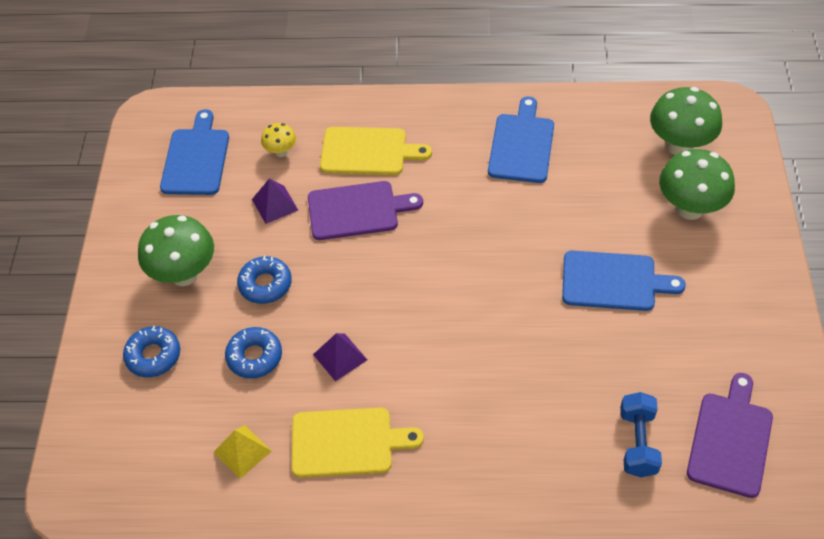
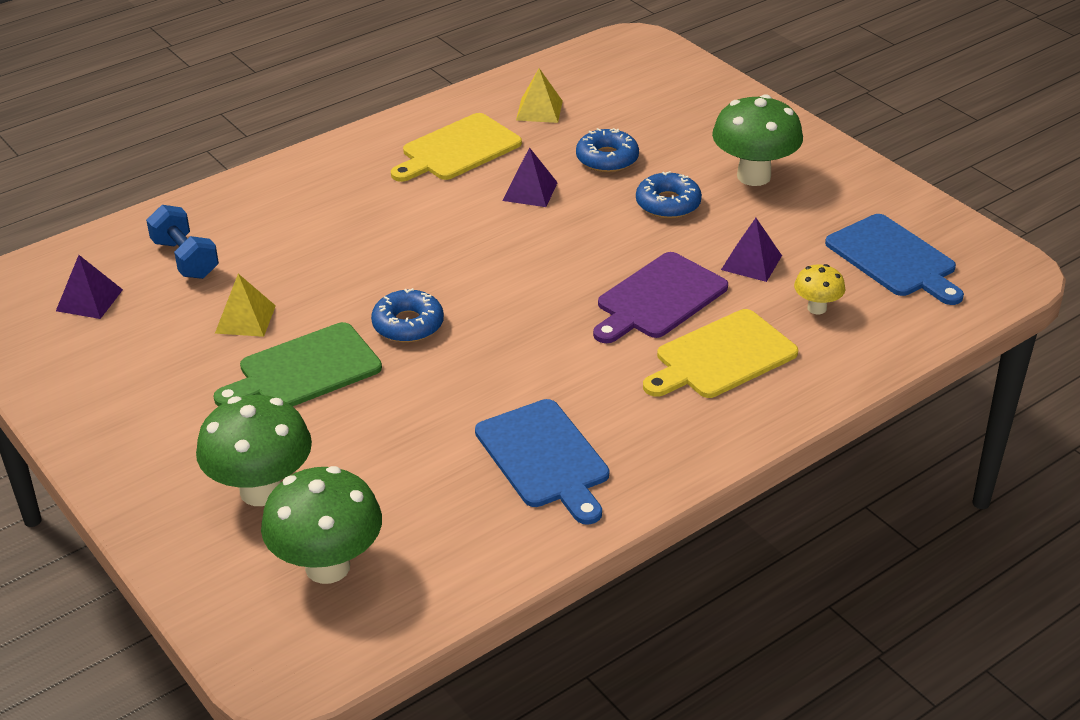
camera: 140 degrees right, 15 degrees down
(153, 356) = (694, 122): blue donut -> blue donut (408, 324)
(613, 281) = (304, 370): blue cutting board -> green cutting board
(626, 350) = (245, 319): none -> yellow pyramid
(731, 440) = (89, 300): purple cutting board -> purple pyramid

